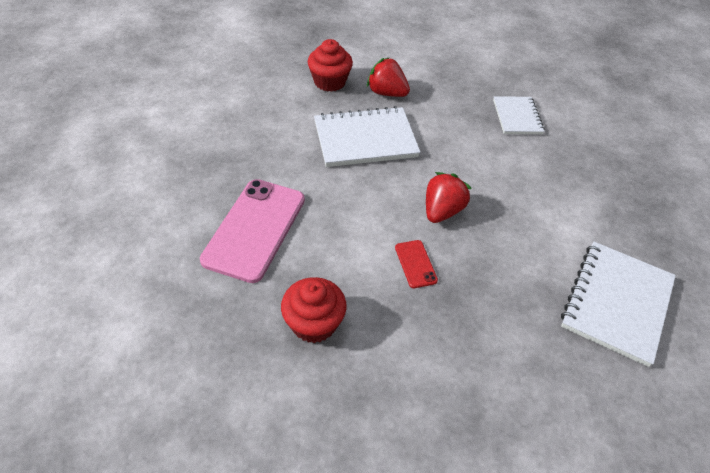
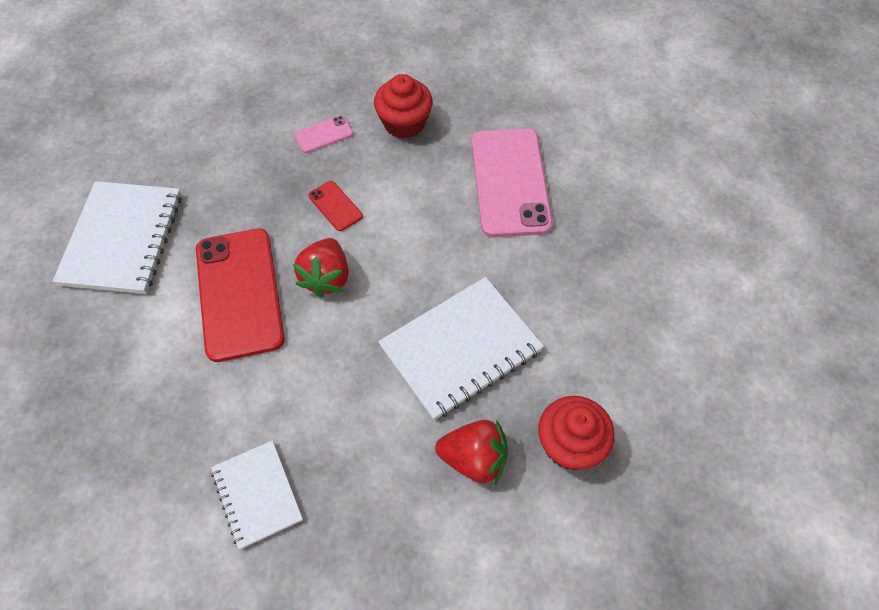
camera: 160 degrees right, 10 degrees up
(402, 342) = (323, 134): none -> pink phone
(514, 223) = (239, 293): none -> red phone

